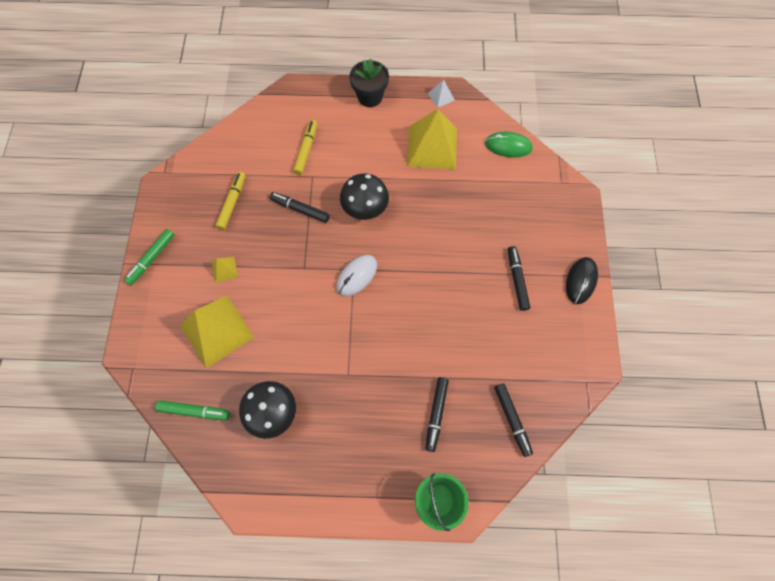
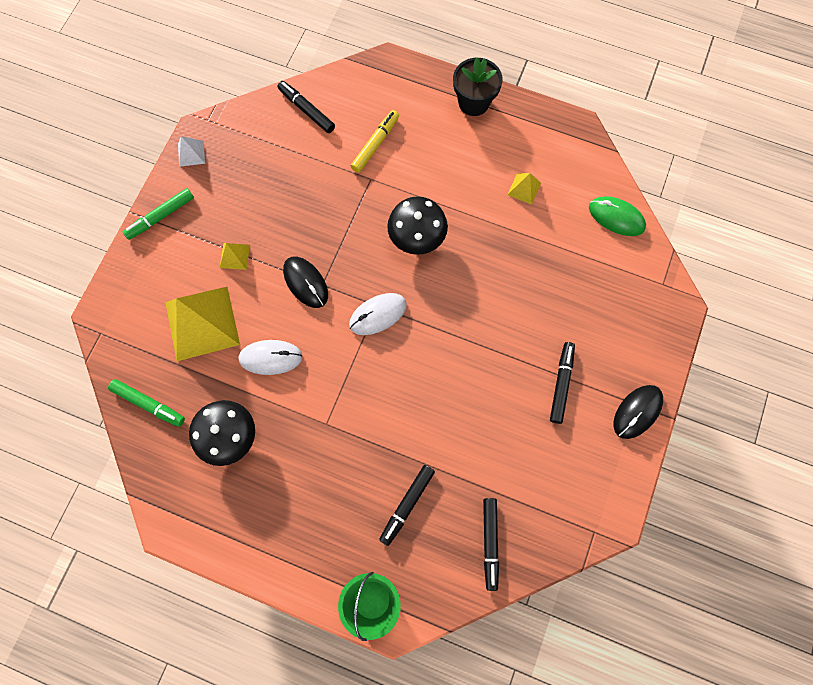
camera: 20 degrees right, 5 degrees up
(232, 203) = (269, 181): yellow marker -> none
(283, 338) = (270, 357): none -> white mouse
(290, 271) = (306, 283): none -> black mouse
(300, 209) = (342, 214): black marker -> black marker (306, 110)
(432, 147) = (524, 189): yellow pyramid -> yellow pyramid, size x0.44
(441, 96) = (559, 129): white pyramid -> white pyramid (191, 153)

